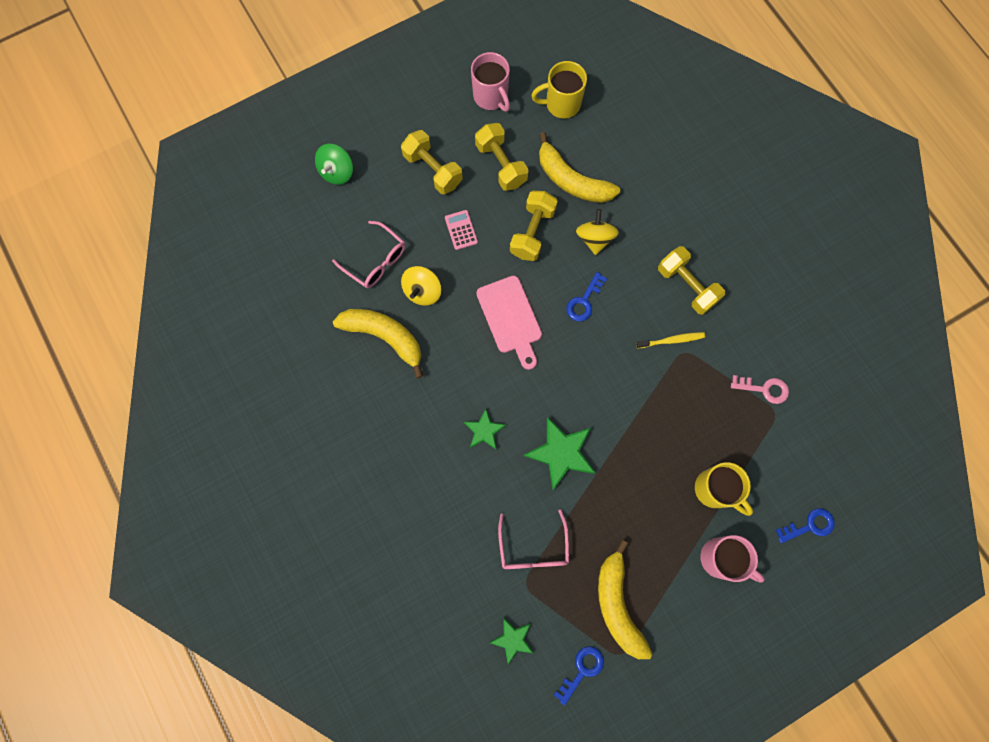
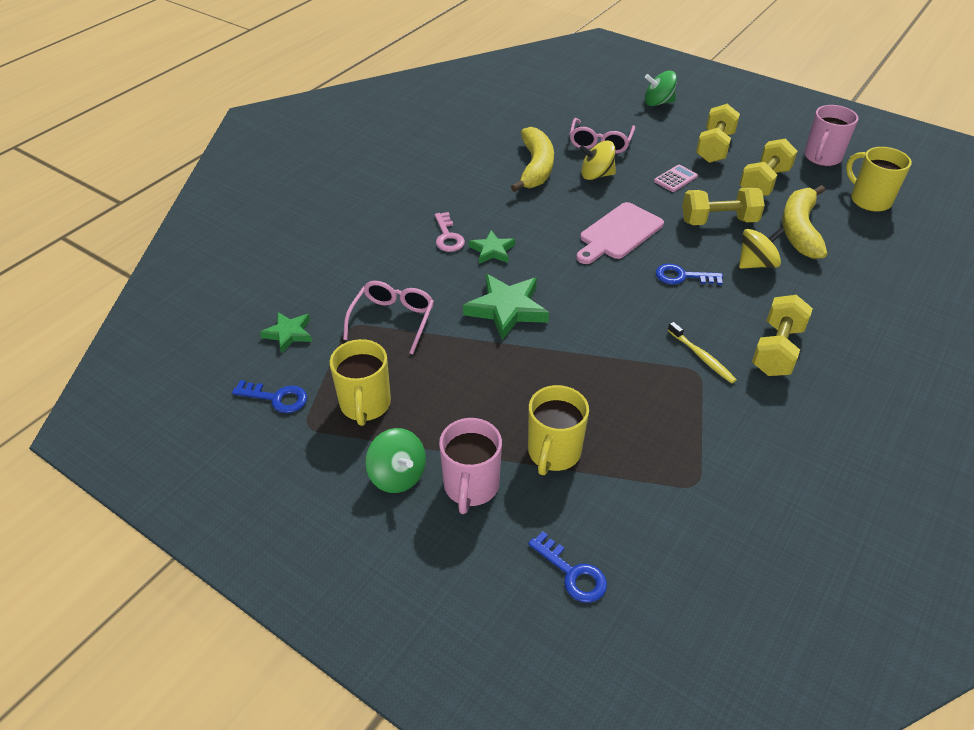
camera: 65 degrees right, 30 degrees down
(533, 548) = (393, 320): pink glasses -> pink glasses turned 135 degrees clockwise
(617, 604) = (365, 405): yellow banana -> yellow mug
(692, 605) = (397, 475): none -> green spinning top
(764, 389) = (717, 462): pink key -> pink key (448, 236)

